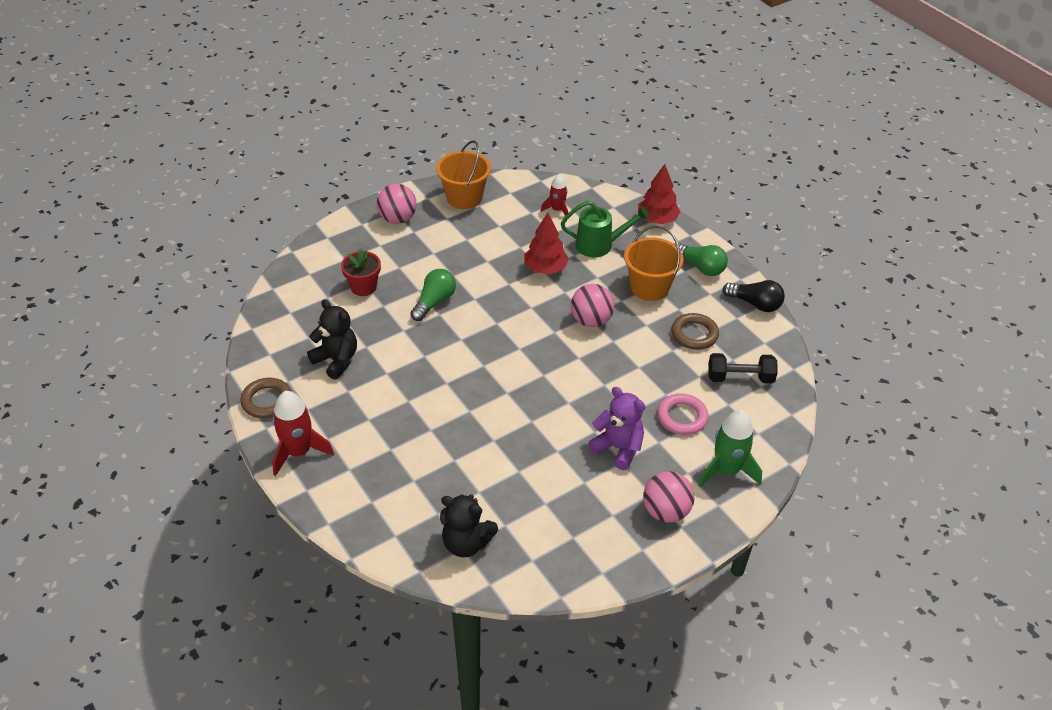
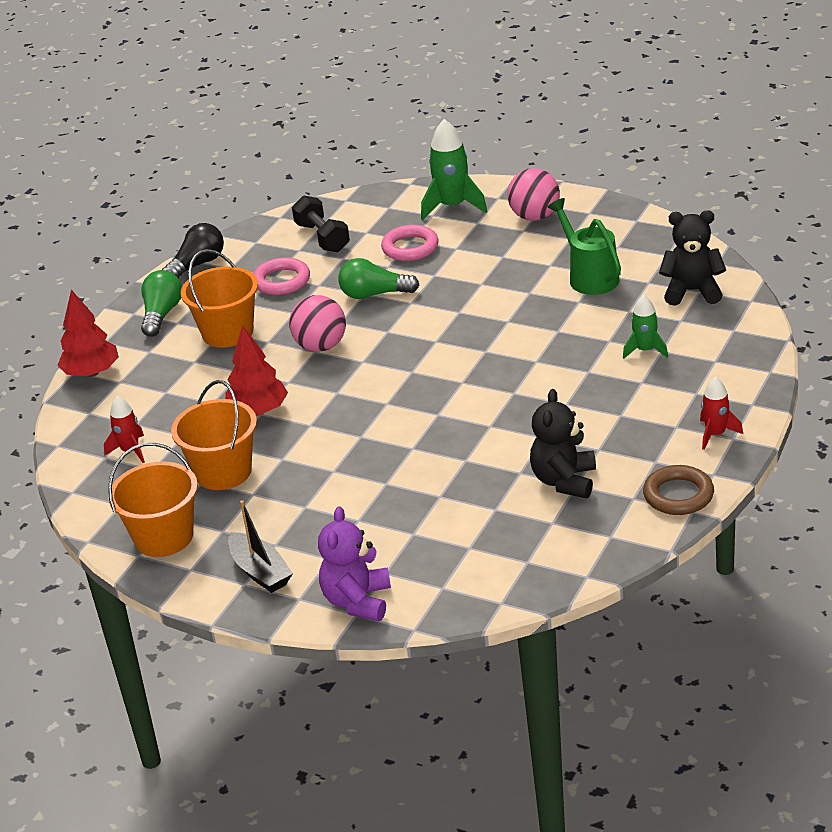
camera: 115 degrees left, 10 degrees down
(298, 452) = (715, 434): red rocket -> red rocket, size x0.60
(363, 287) = (423, 528): red flower pot -> none
(397, 219) = (260, 572): pink ball -> black boat
(422, 471) = (645, 350): none -> green rocket
(434, 302) = (395, 461): green light bulb -> green light bulb (374, 294)
(466, 543) = (692, 291): black teddy bear -> black teddy bear turned 75 degrees counterclockwise
(499, 235) = (223, 472): none -> orange bucket
(600, 245) = (178, 392): green watering can -> green watering can (589, 276)
(618, 448) = (488, 264): purple teddy bear -> purple teddy bear (357, 601)
(694, 334) = (281, 281): brown ring -> pink ring
(755, 304) = (197, 265): black light bulb -> black light bulb turned 45 degrees clockwise

